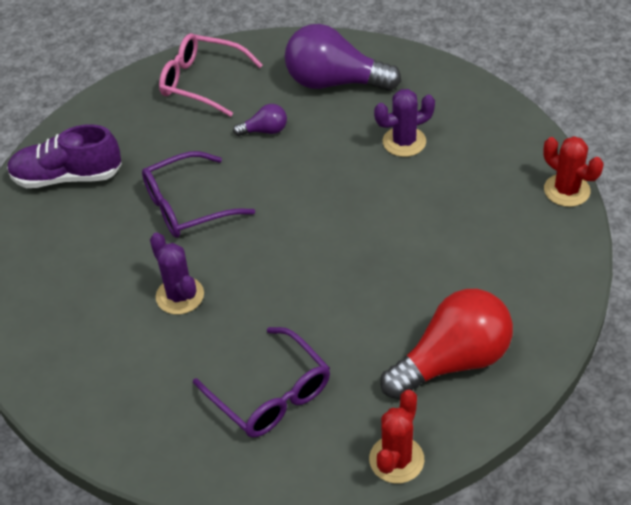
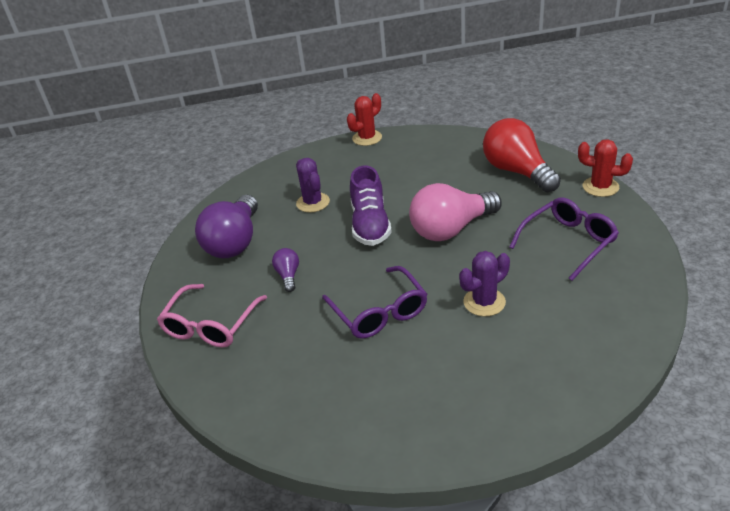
camera: 90 degrees left, 10 degrees down
(67, 177) = (336, 410): purple shoe -> purple shoe (370, 224)
(323, 275) = (451, 229): none -> pink light bulb

